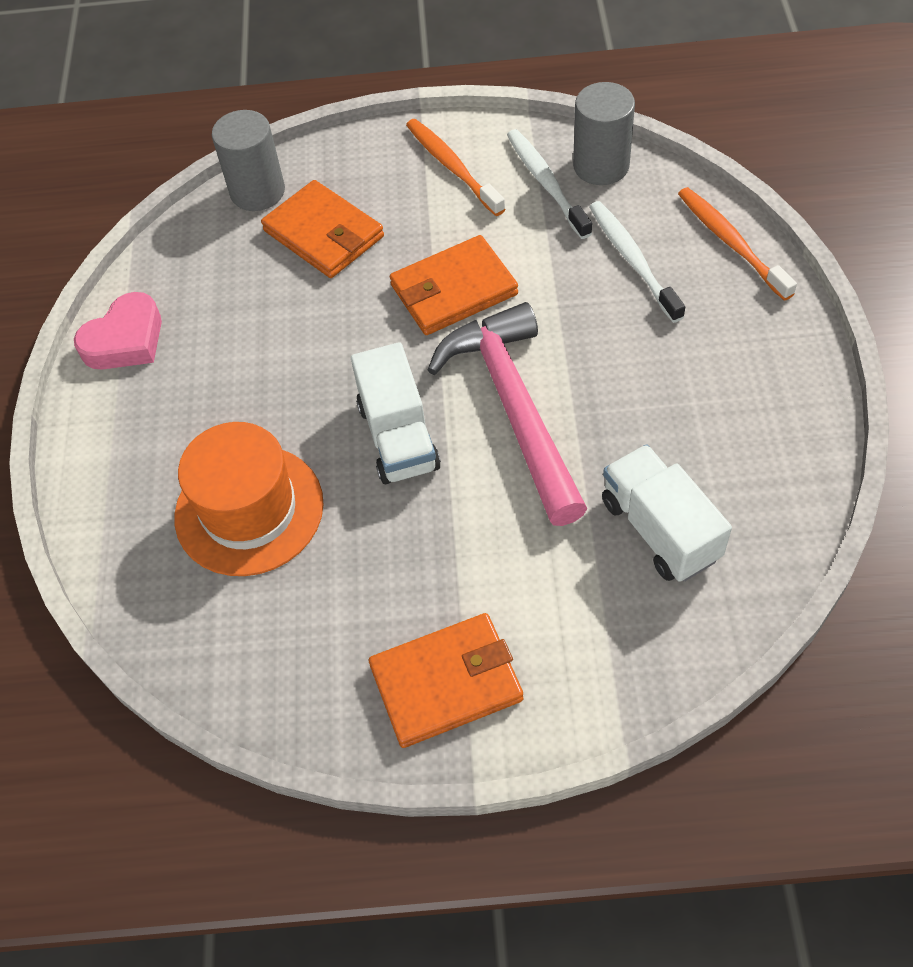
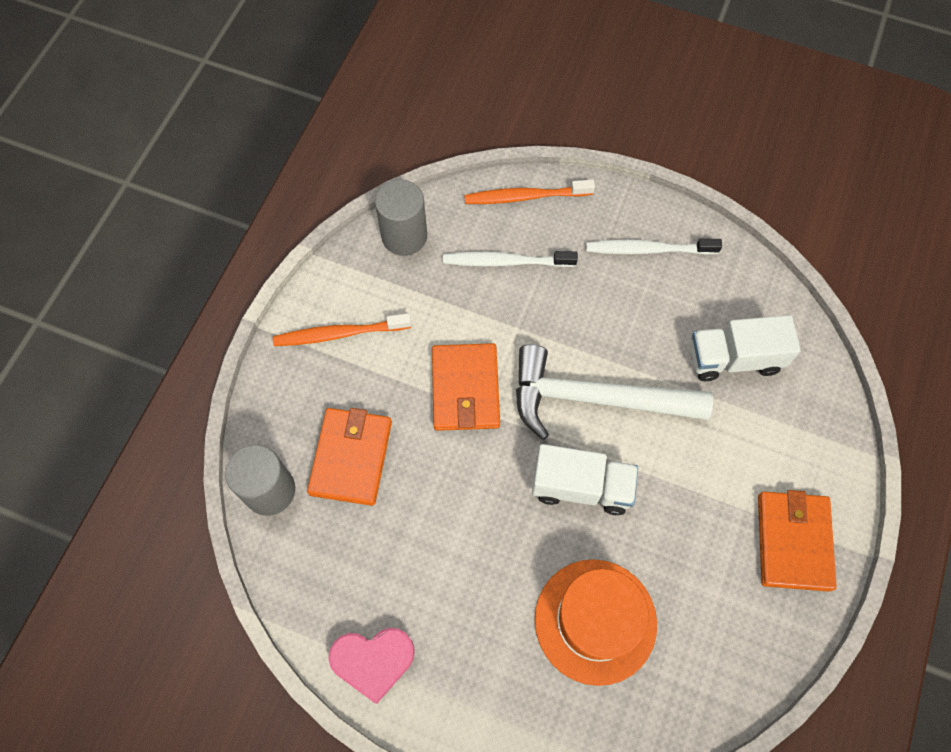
camera: 70 degrees left, 10 degrees up
(125, 340) = (373, 661): pink heart -> pink heart turned 105 degrees clockwise
(324, 234) = (351, 457): orange wallet -> orange wallet turned 60 degrees counterclockwise
(514, 409) = (596, 399): pink hammer -> white hammer
(546, 183) = (398, 279): white toothbrush -> white toothbrush (648, 249)

